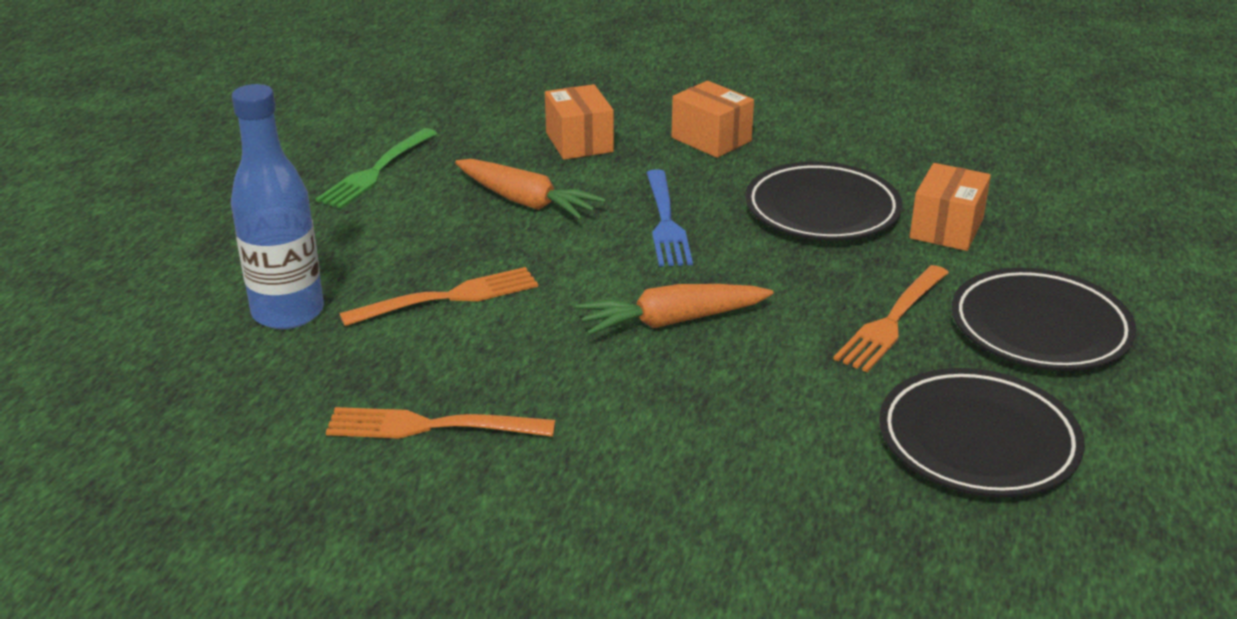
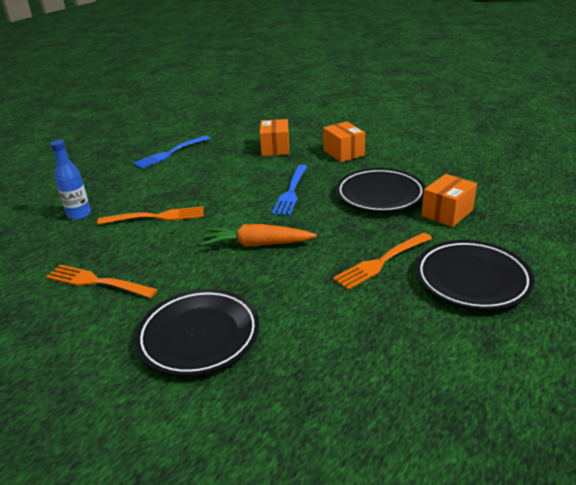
camera: 20 degrees right, 0 degrees up
(288, 312) = (79, 214): blue bottle -> blue bottle, size x0.64
(376, 171) = (170, 153): green fork -> blue fork
(526, 202) = (228, 174): orange carrot -> none
(978, 441) = (390, 345): black plate -> black plate (199, 336)

